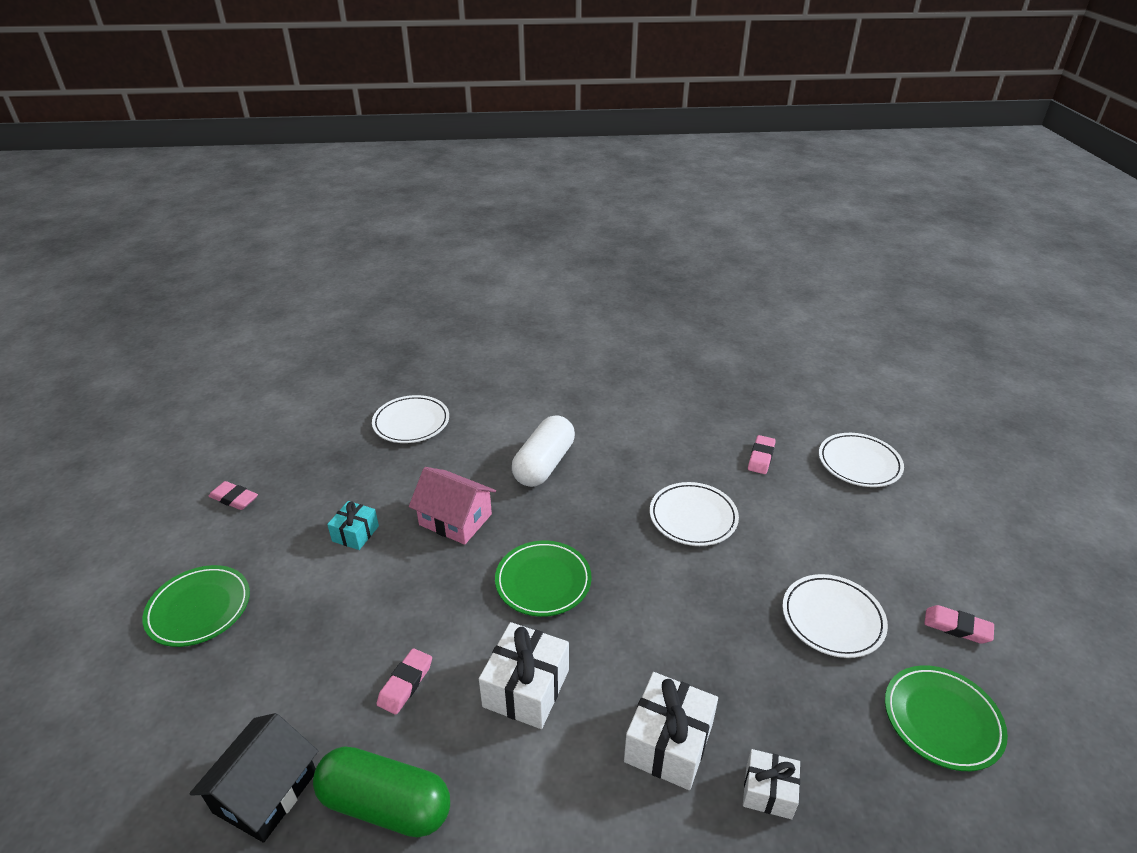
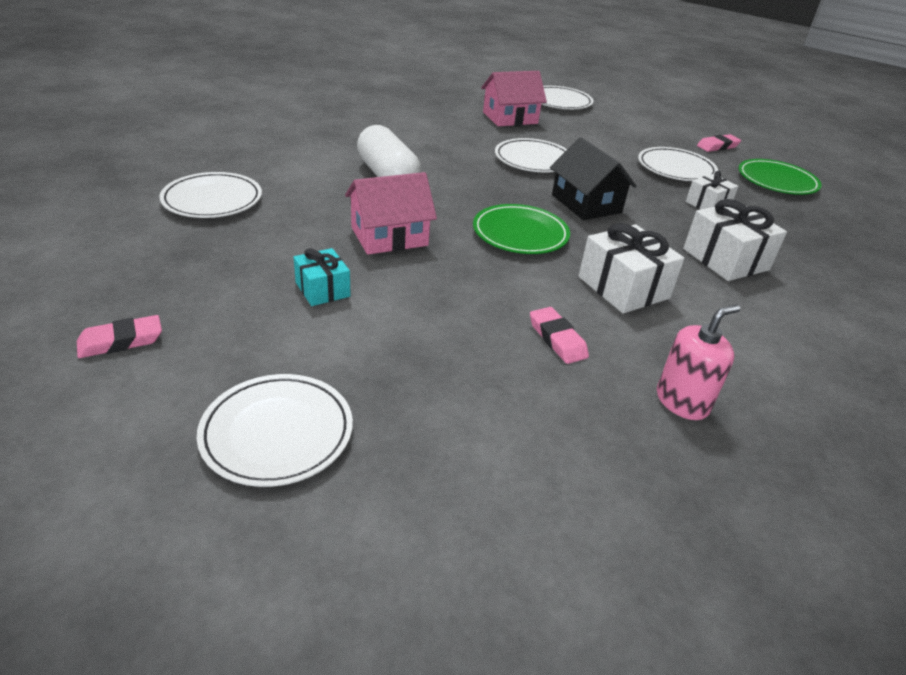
camera: 55 degrees left, 0 degrees up
(199, 608) = (277, 433): green plate -> white plate
(265, 792) = (608, 472): black house -> black house (586, 204)
(385, 804) = (682, 402): green capsule -> pink soap dispenser
(761, 457) = (510, 118): pink eraser -> pink house
(768, 791) = (789, 247): white gift -> white gift (707, 204)

